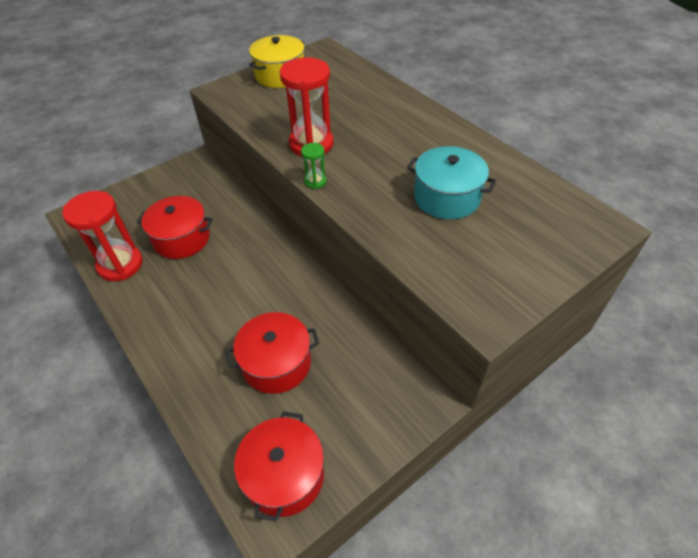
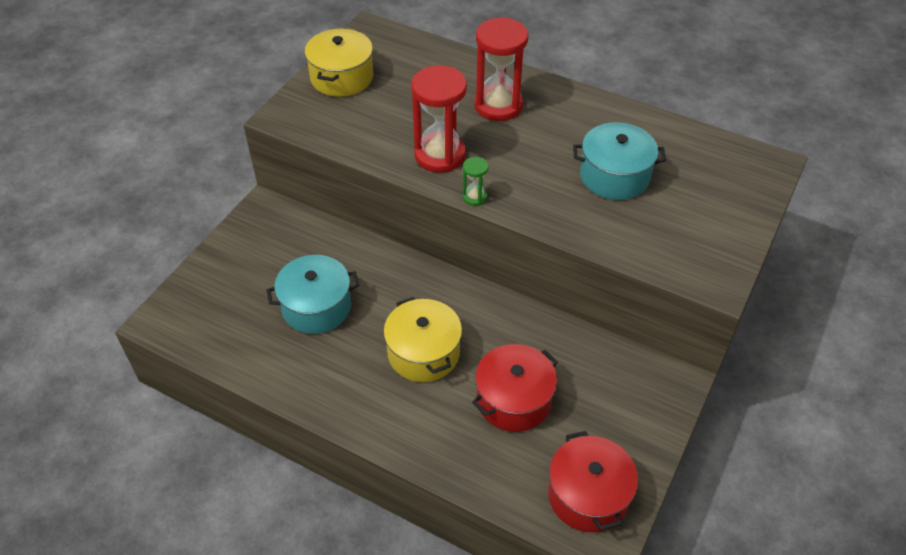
camera: 25 degrees left, 0 degrees up
(120, 265) = (265, 359): red hourglass -> red hourglass (498, 105)
(181, 239) = (316, 307): red pot -> turquoise pot
(233, 299) = (423, 353): none -> yellow pot

